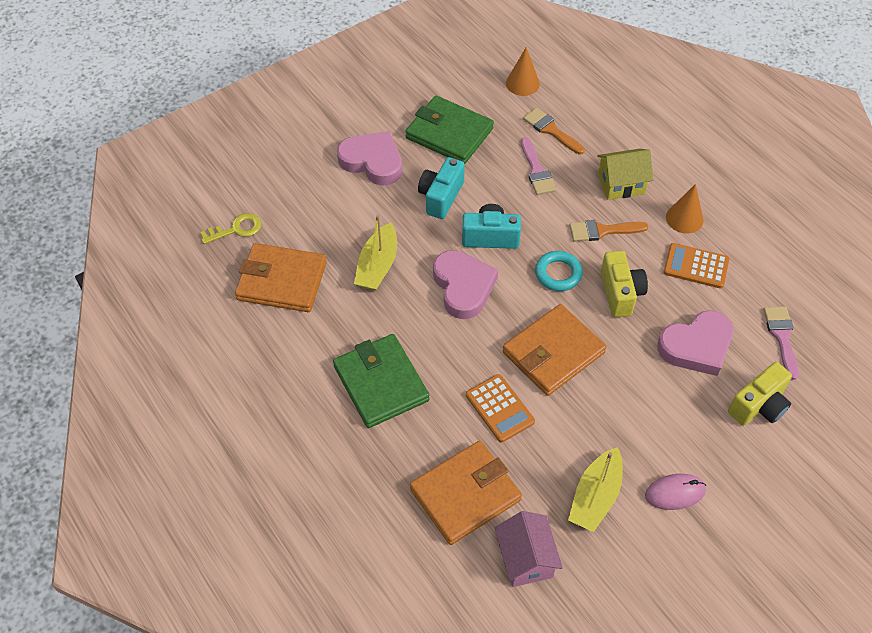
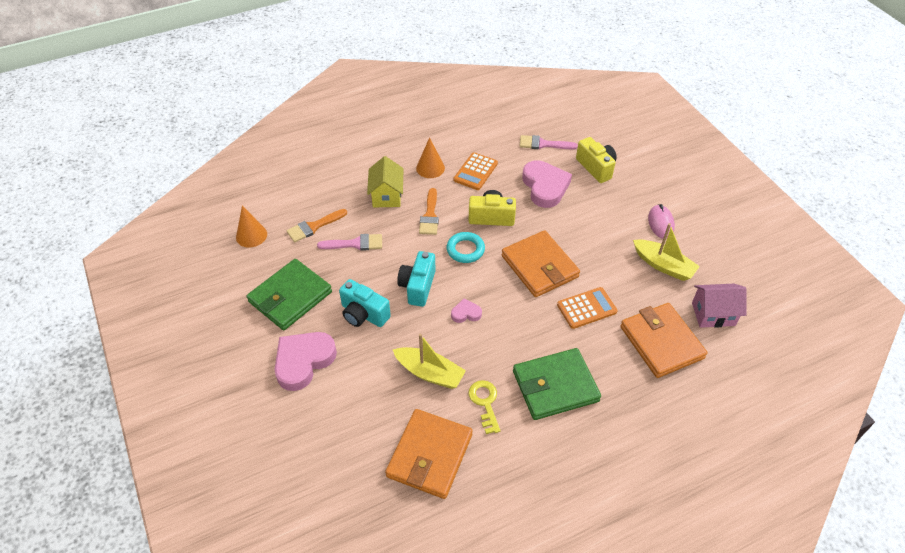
camera: 80 degrees left, 5 degrees down
(236, 229) = (353, 493): yellow key -> yellow key (485, 403)
(463, 287) = (466, 313): pink heart -> pink heart, size x0.48

